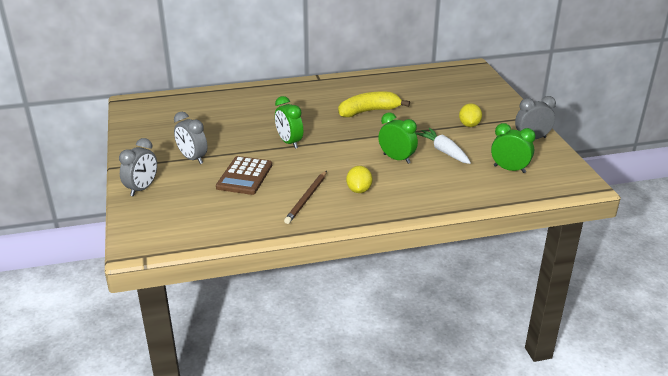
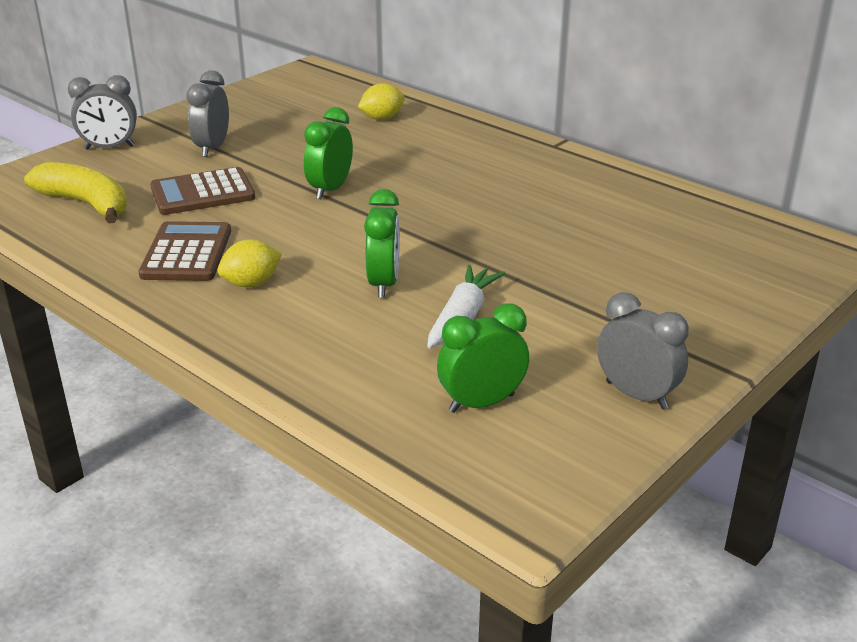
camera: 55 degrees right, 0 degrees up
(307, 198) = (186, 253): brown pencil -> brown calculator
(369, 111) = (508, 213): yellow banana -> yellow banana (86, 204)
(469, 125) = (593, 313): yellow lemon -> yellow lemon (382, 118)
(509, 169) = (481, 403): green clock -> green clock turned 105 degrees counterclockwise

